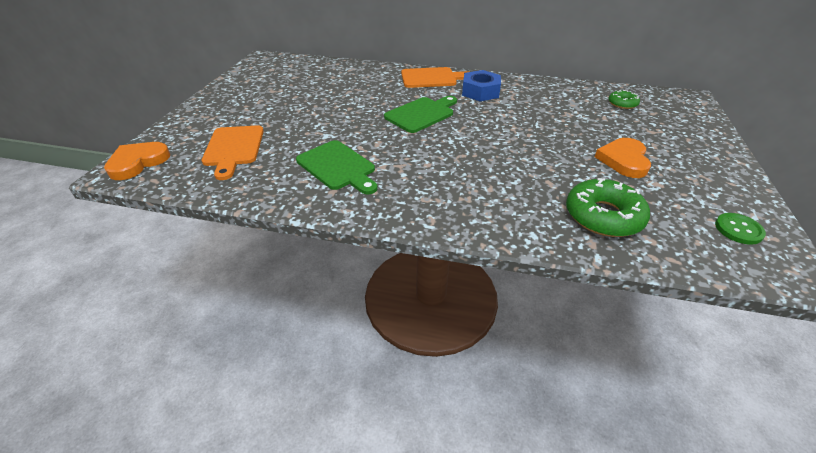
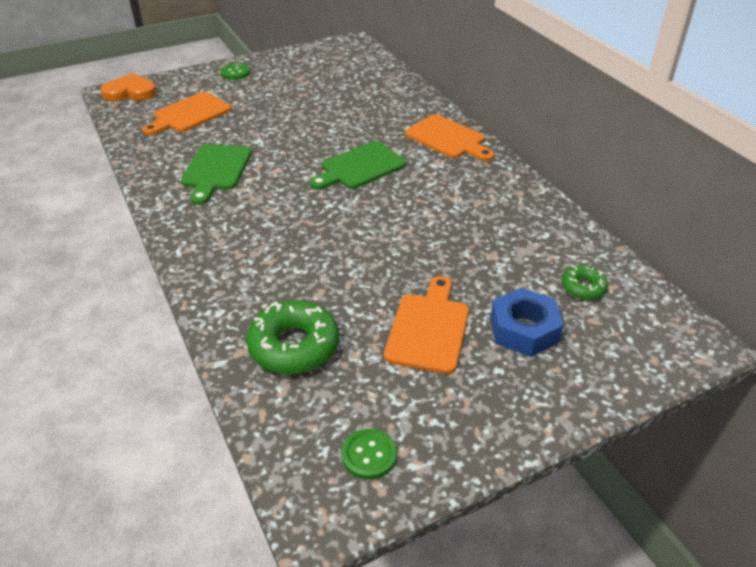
camera: 50 degrees right, 0 degrees up
(211, 108) = (235, 73): none -> green button
(421, 114) = (360, 167): green cutting board -> green cutting board turned 135 degrees clockwise
(480, 92) = (460, 179): blue nut -> blue nut (524, 330)
(623, 160) = (428, 329): orange heart -> orange cutting board

